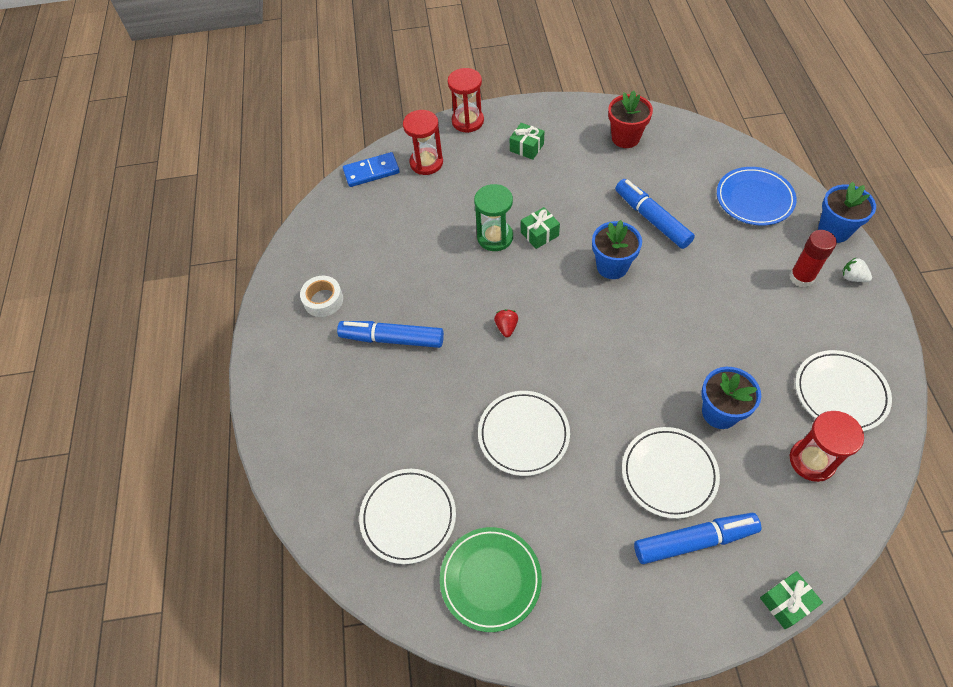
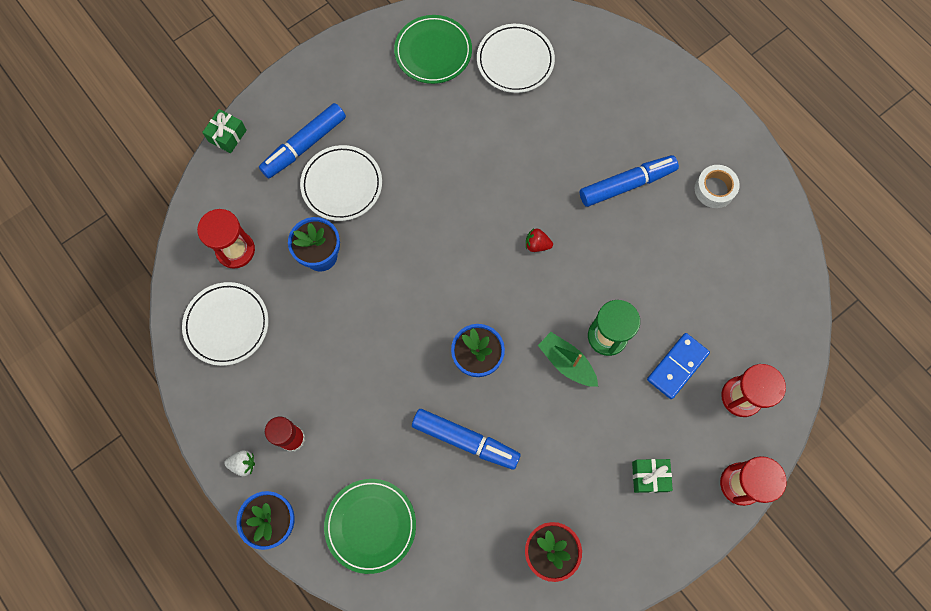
camera: 145 degrees right, 15 degrees up
(371, 172) = (788, 354): blue domino -> blue domino (677, 366)
(506, 327) = (537, 245): red strawberry -> red strawberry turned 135 degrees clockwise
(523, 434) = (468, 159): white plate -> none
(539, 234) = (566, 362): green gift -> green boat
(754, 199) = (370, 525): blue plate -> green plate

